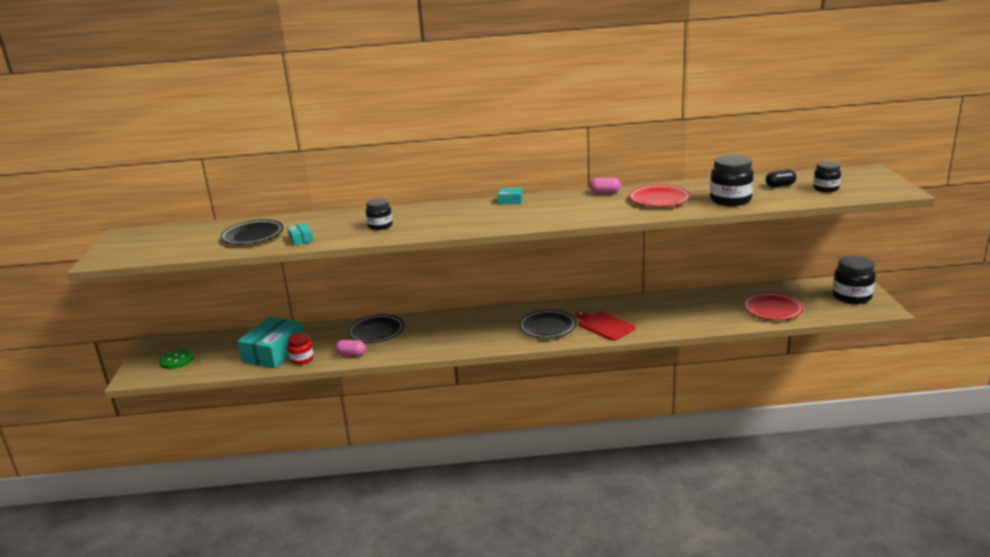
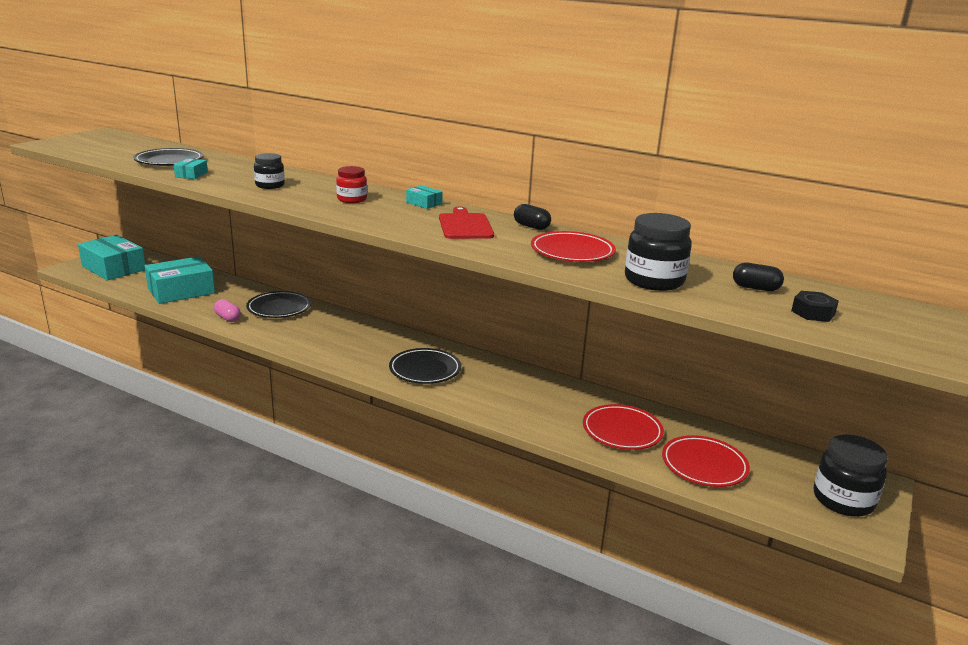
camera: 30 degrees right, 0 degrees up
(176, 360) = (114, 268): green button -> turquoise box
(302, 359) = (188, 305): red jar -> red jar (352, 199)
(605, 193) = (531, 226): pink capsule -> black capsule
(605, 325) = (482, 394): red cutting board -> red cutting board (465, 225)
(709, 311) = (622, 431): none -> red plate
(825, 189) = (813, 313): black jar -> black nut

